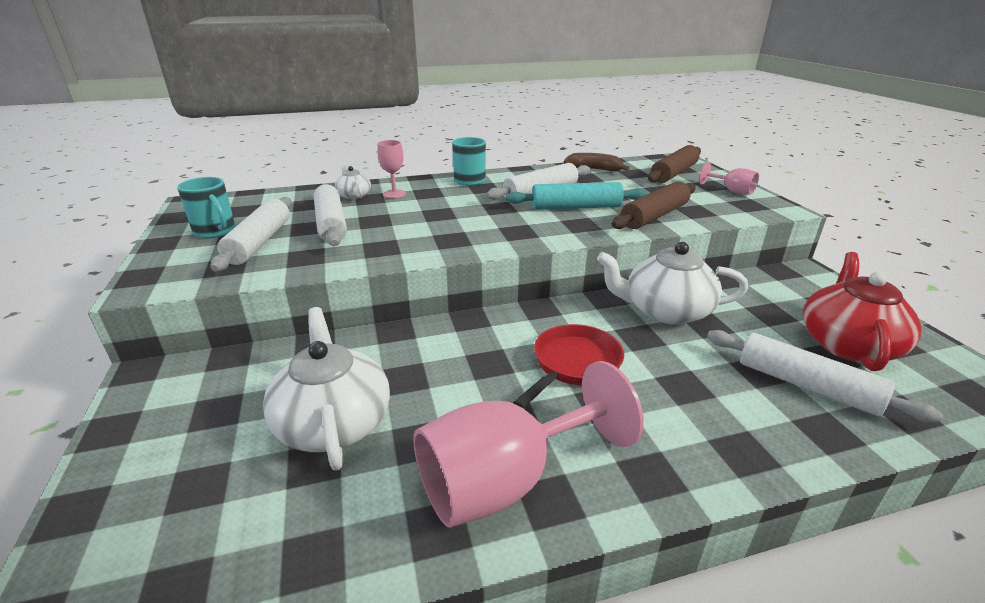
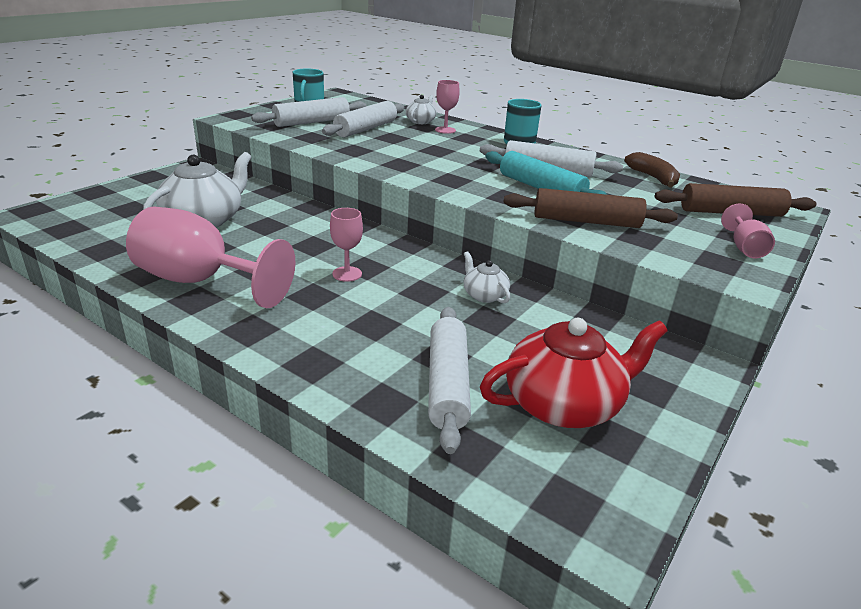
camera: 50 degrees right, 0 degrees up
(573, 365) = (347, 274): red pan -> pink goblet
(665, 310) = (484, 295): white teapot -> white teapot, size x0.50

